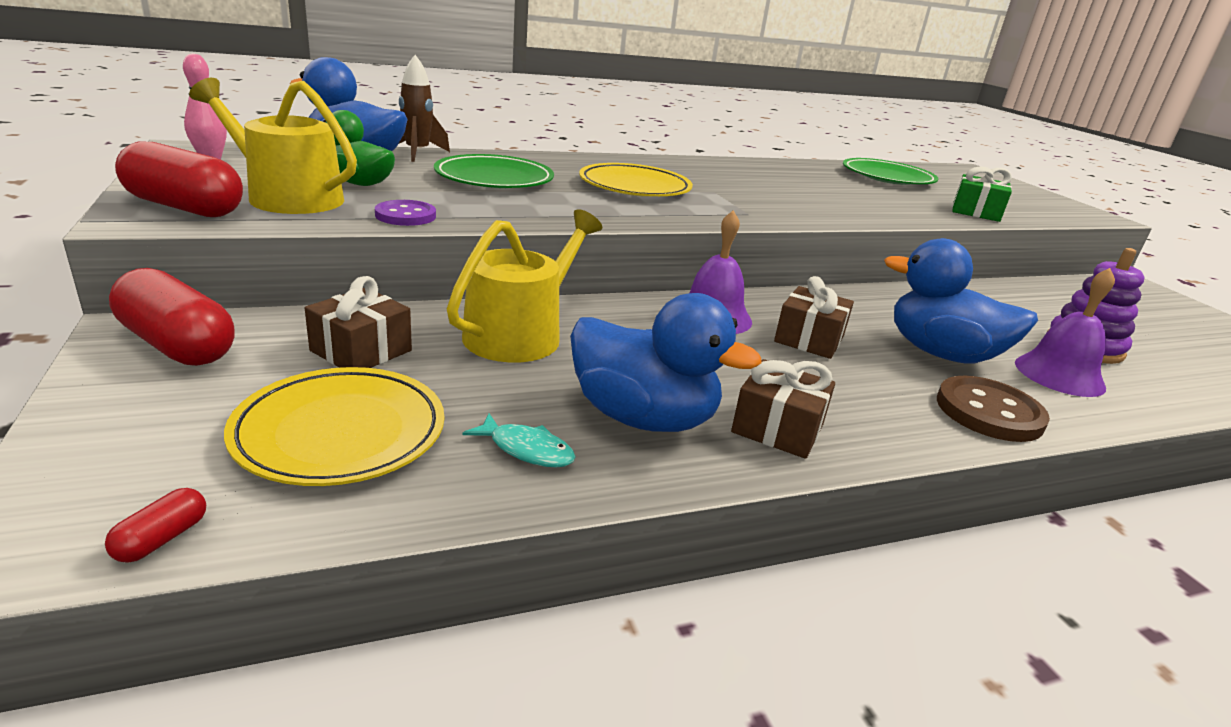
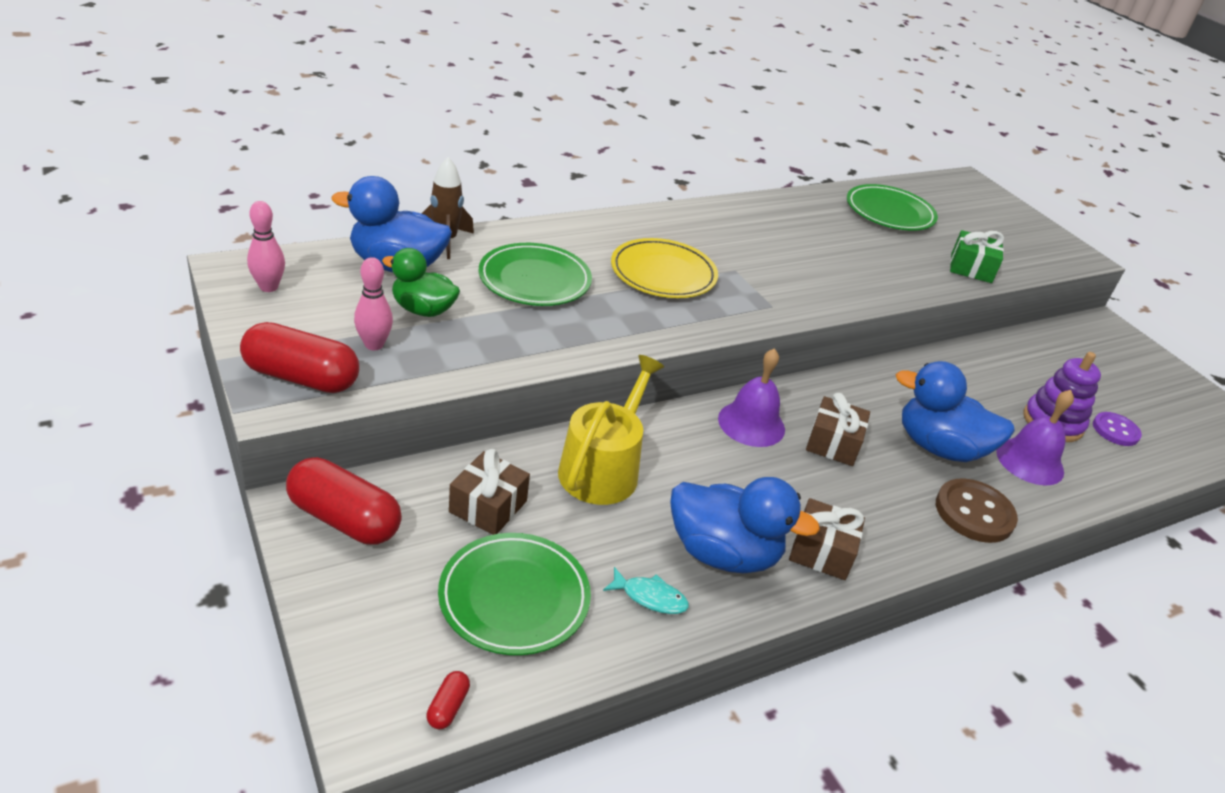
camera: 10 degrees left, 10 degrees up
(287, 197) = (374, 345): yellow watering can -> pink bowling pin
(340, 432) = (514, 597): yellow plate -> green plate
(405, 215) = (487, 360): purple button -> purple button (1115, 430)

